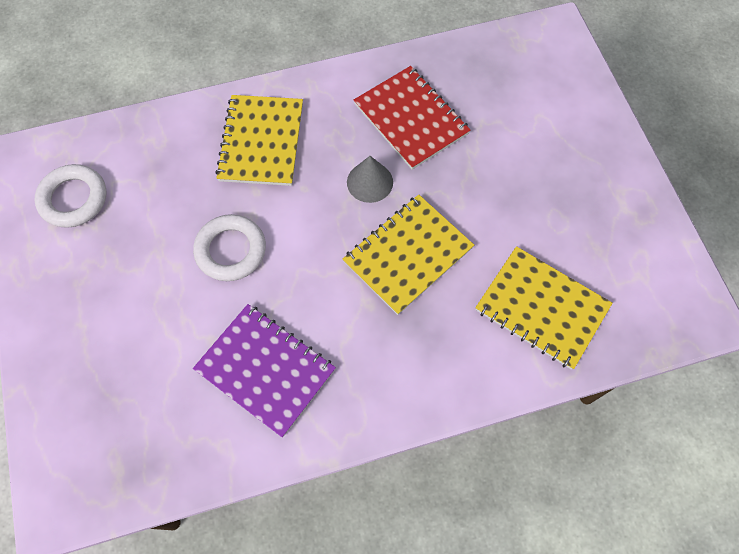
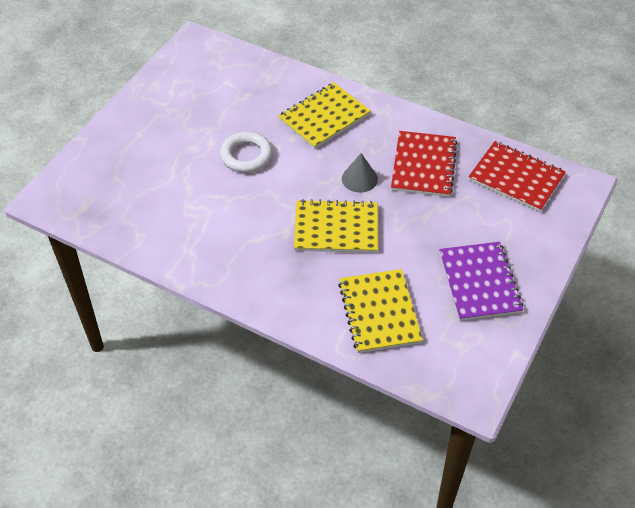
camera: 45 degrees right, 15 degrees down
(73, 199) = (199, 76): white ring -> none
(265, 370) = (198, 221): purple notebook -> purple notebook (479, 282)
(500, 67) = (516, 178): none -> red notebook

